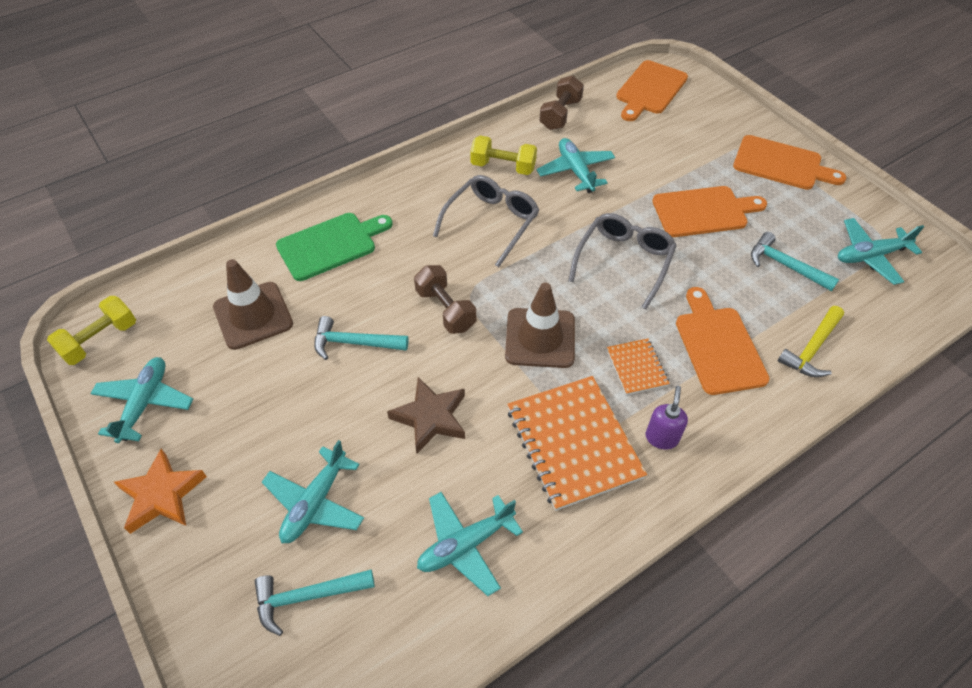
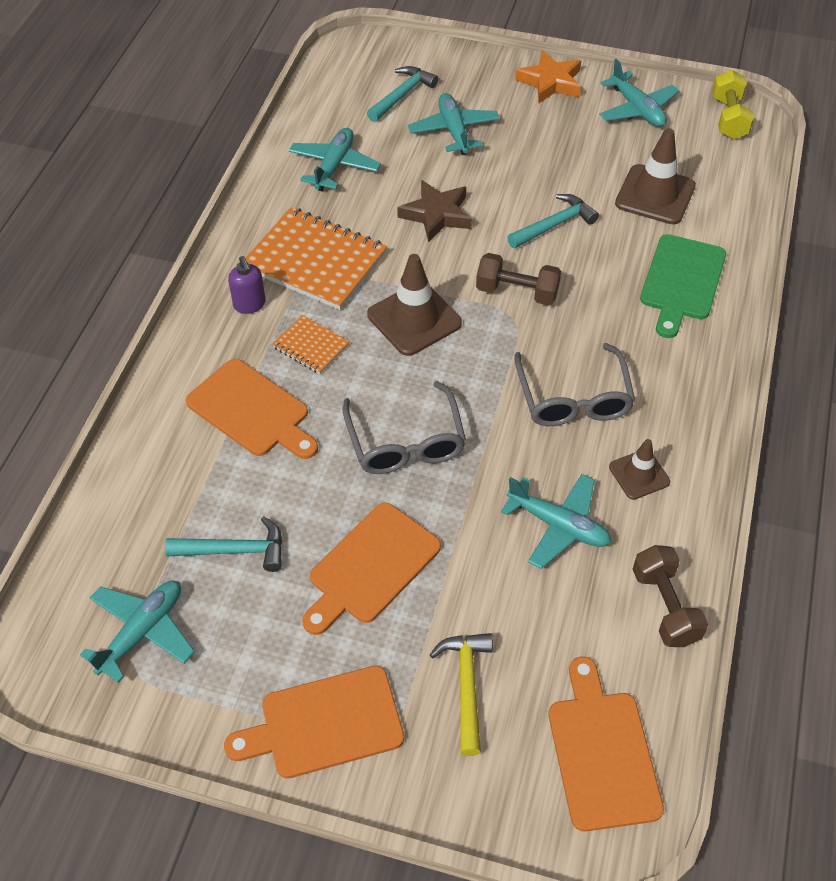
camera: 140 degrees right, 0 degrees up
(503, 167) = (639, 474): yellow dumbbell -> brown traffic cone
(812, 349) = (160, 464): yellow hammer -> yellow hammer (466, 686)

